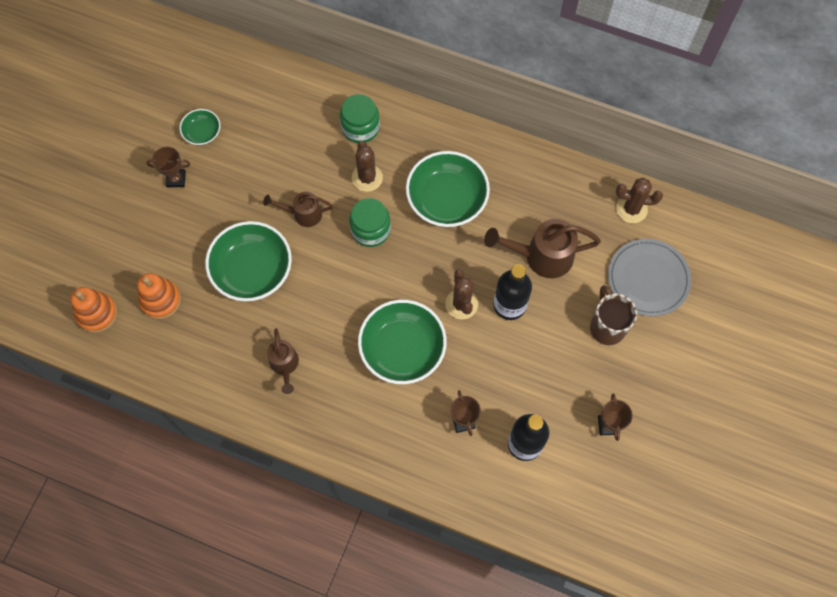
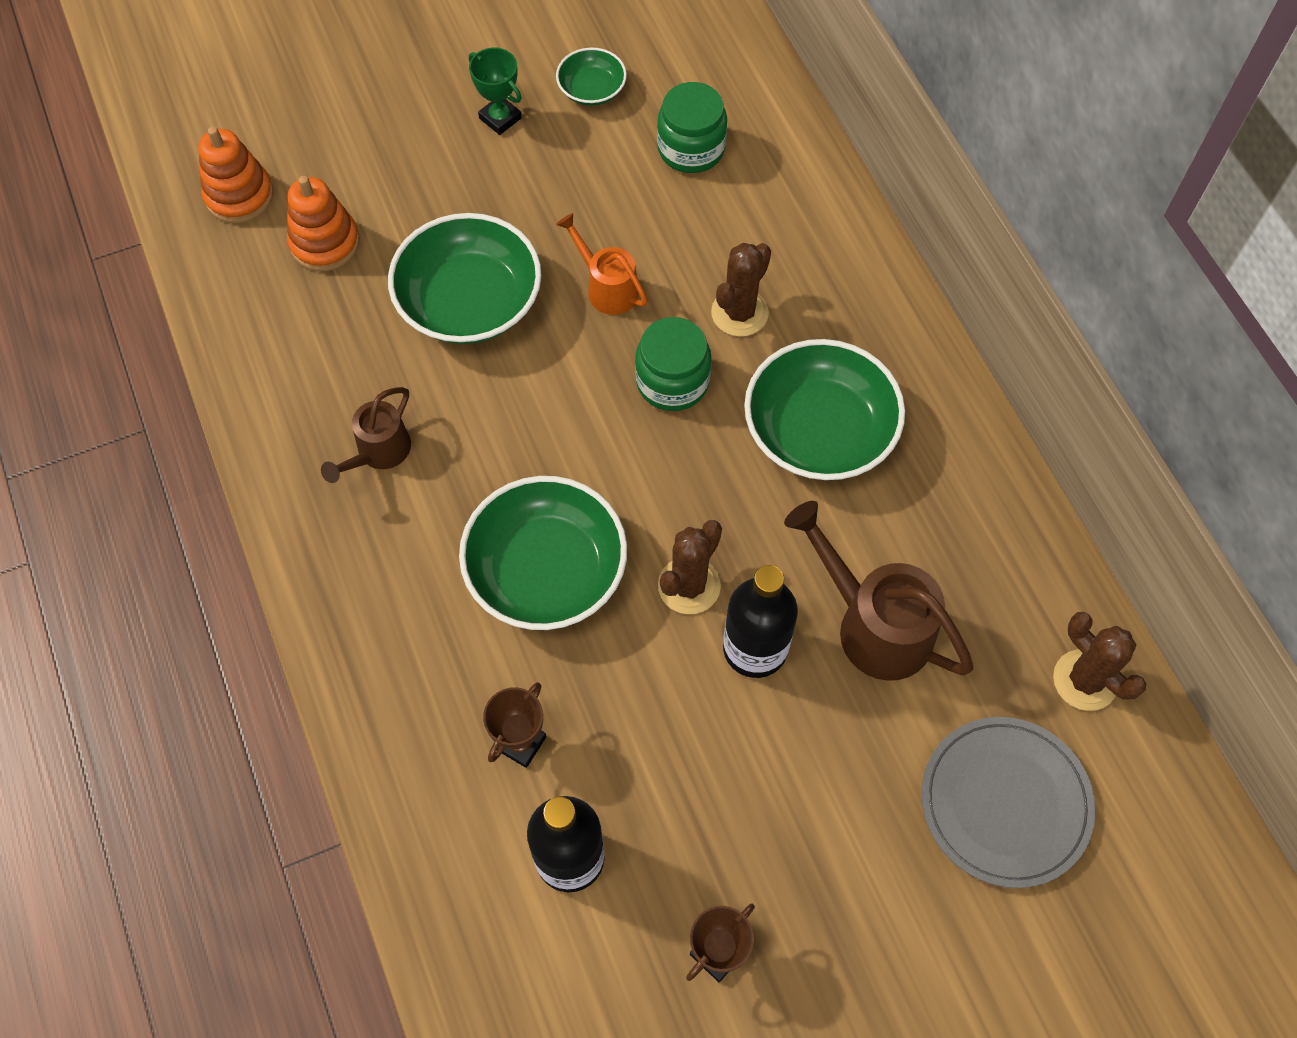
camera: 45 degrees right, 5 degrees down
(176, 179) = (500, 118): brown trophy -> green trophy
(302, 214) = (607, 287): brown watering can -> orange watering can
(360, 127) = (800, 243): green jar -> green jar (691, 148)
(607, 326) = (866, 811): brown mug -> none

